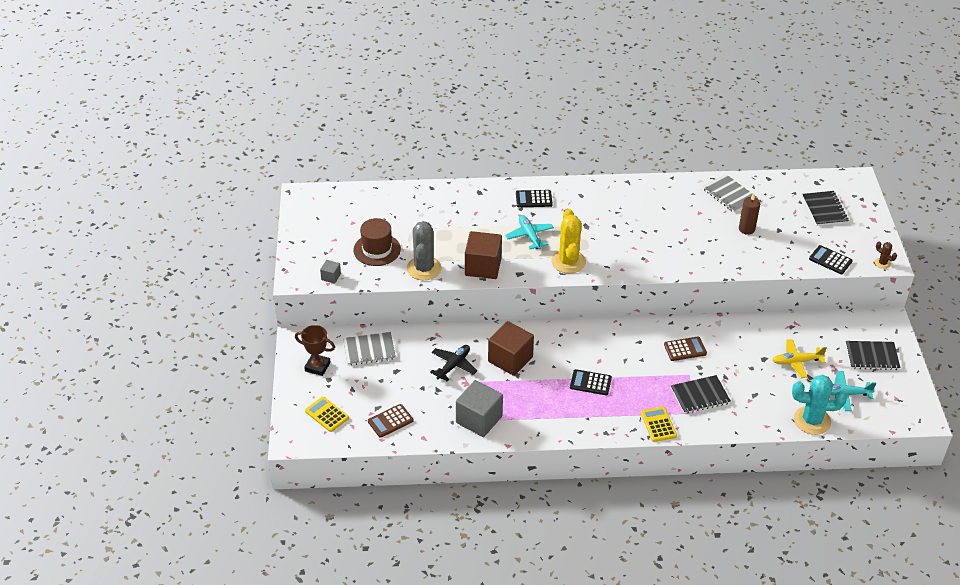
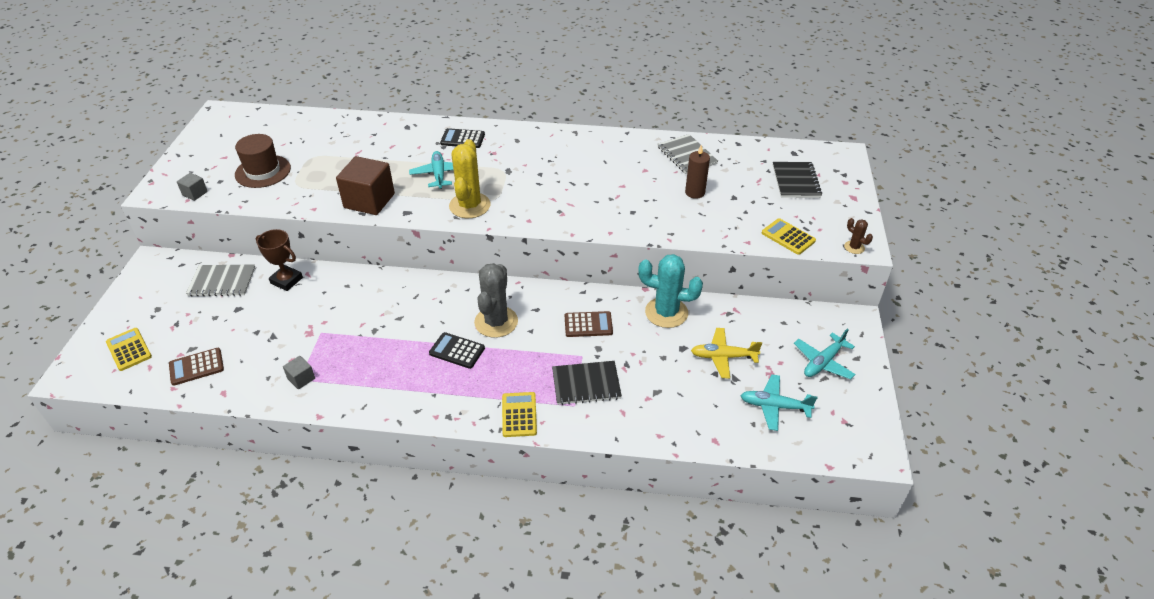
camera: 10 degrees right, 0 degrees up
(317, 367) = (154, 293): brown trophy -> brown trophy (286, 280)
(424, 268) = (302, 196): grey cactus -> grey cactus (496, 322)
(453, 365) = (306, 310): black plane -> none
(479, 419) = (301, 379): grey cube -> grey cube, size x0.47
(510, 359) = (375, 311): brown cube -> none
(812, 420) = (722, 436): turquoise cactus -> turquoise cactus (666, 312)
(830, 260) = (788, 237): black calculator -> yellow calculator
(872, 356) = (823, 362): black notebook -> turquoise plane

